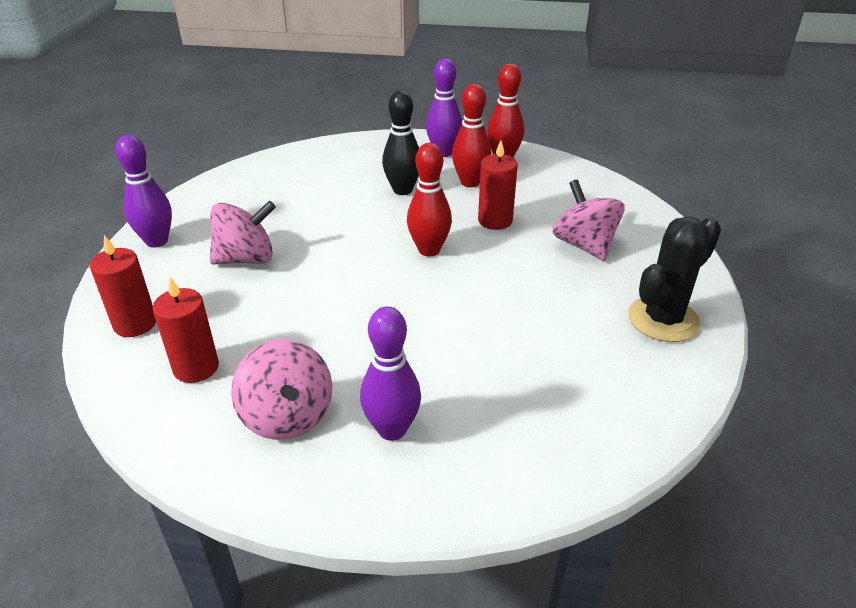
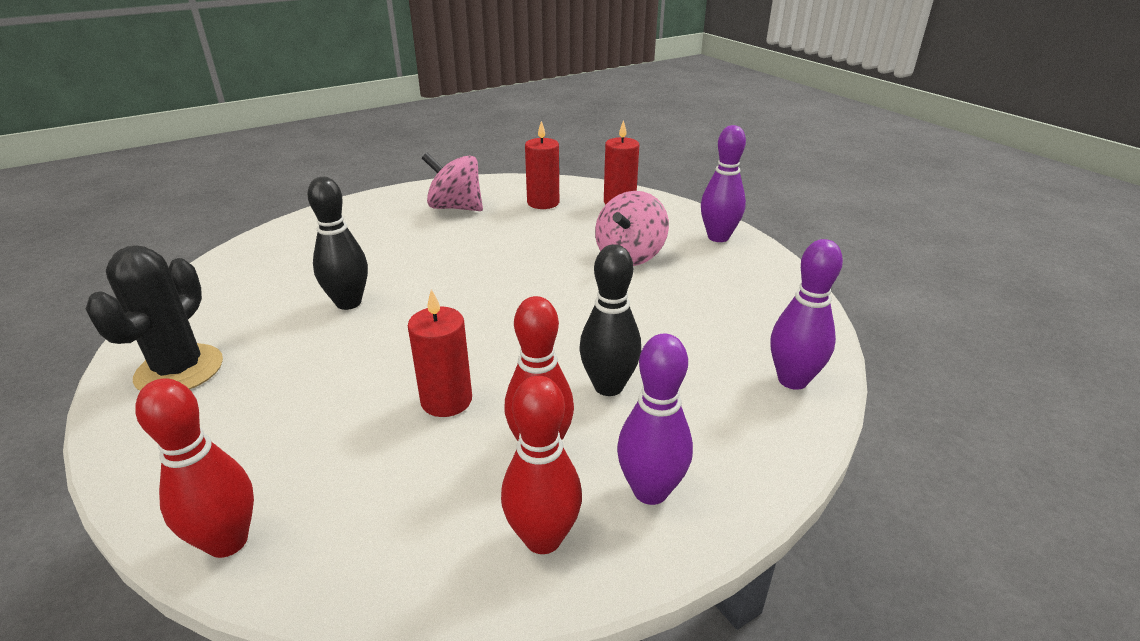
camera: 140 degrees right, 5 degrees down
(392, 429) = (384, 224): purple bowling pin -> purple bowling pin (792, 380)
(429, 250) = (485, 331): red bowling pin -> red bowling pin (227, 541)
(506, 324) = (348, 303): none -> black bowling pin
(584, 245) = (303, 421): pink spinning top -> none

